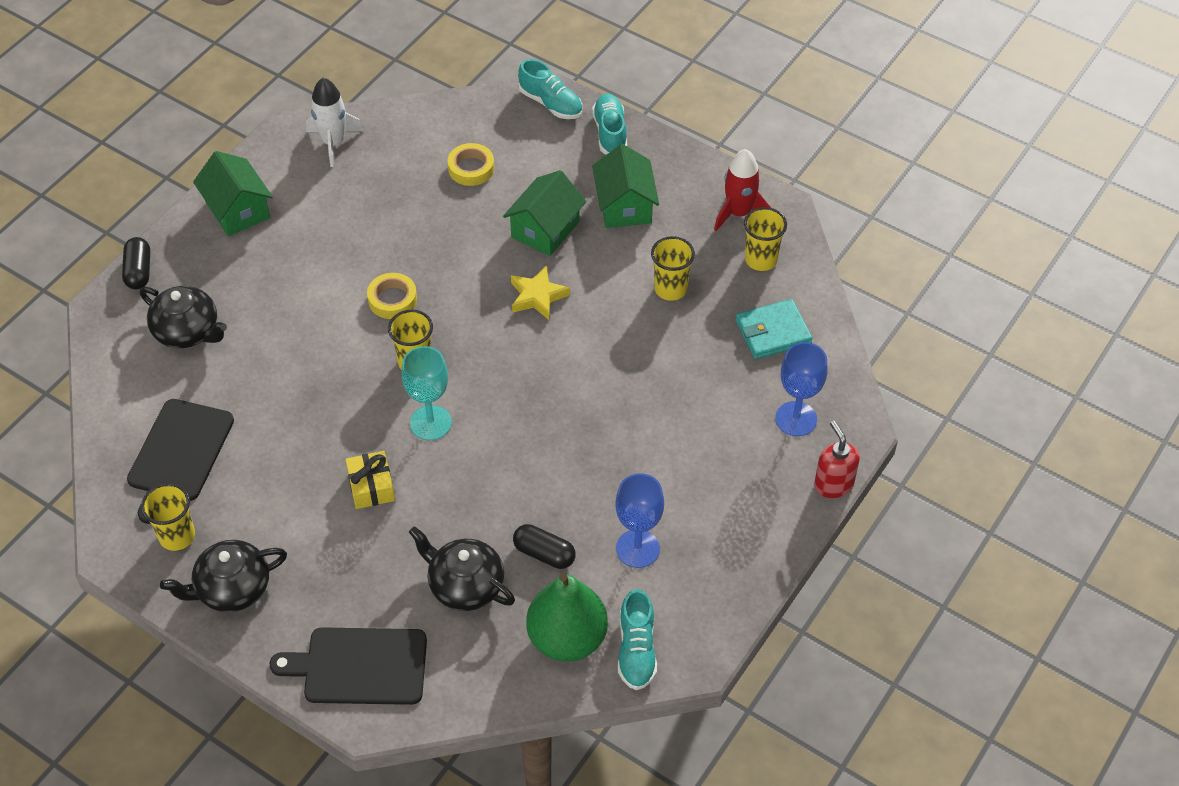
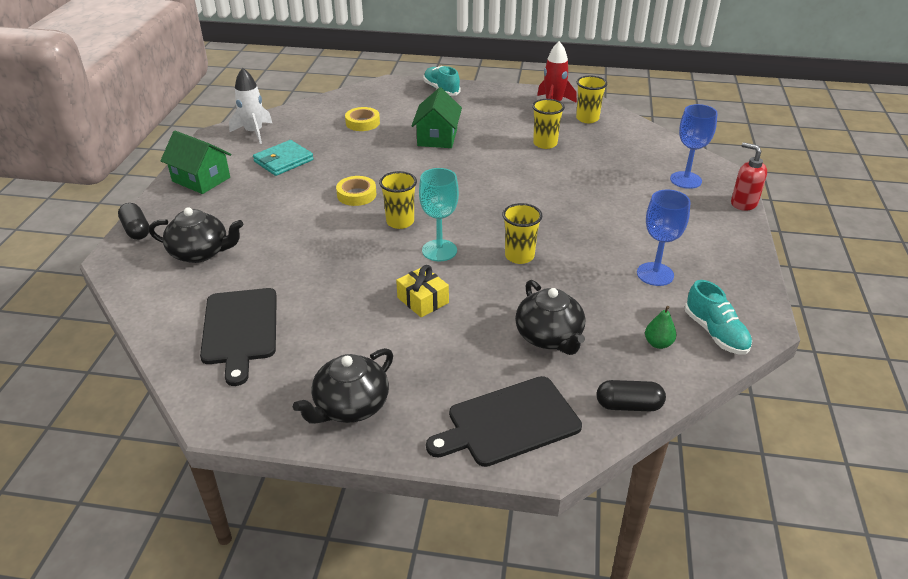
camera: 25 degrees left, 15 degrees down
(177, 536) = (273, 385): yellow cup -> yellow cup (519, 256)
(465, 585) = (549, 337): black teapot -> black teapot turned 120 degrees counterclockwise
(537, 296) = (460, 168): yellow star -> none
(544, 554) = (591, 298): black capsule -> black capsule (628, 405)
(551, 103) = (392, 86): turquoise shoe -> none
(567, 638) = (658, 343): green pear -> green pear, size x0.42
(625, 205) = (480, 116): green house -> none
(773, 332) = (628, 146): turquoise wallet -> turquoise wallet (283, 161)

